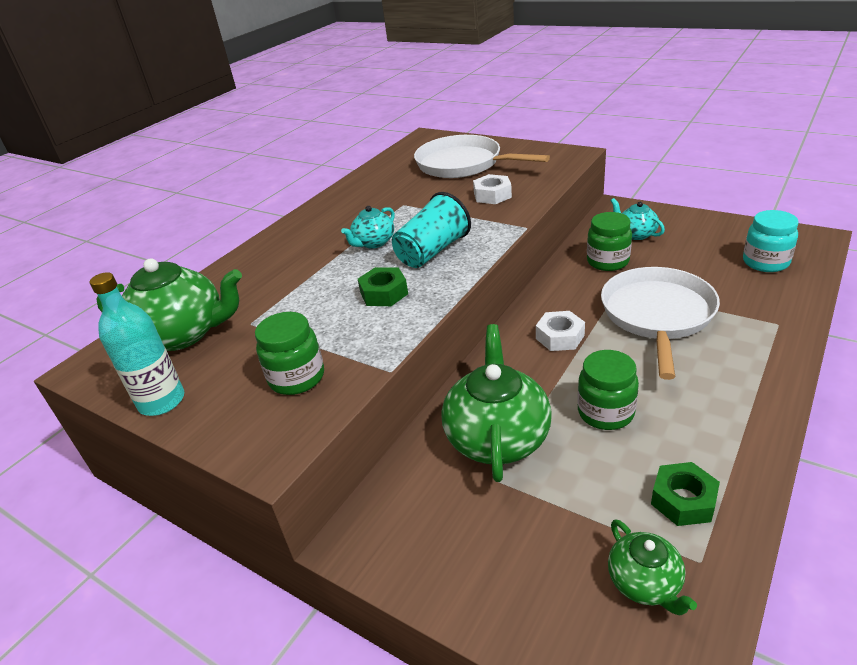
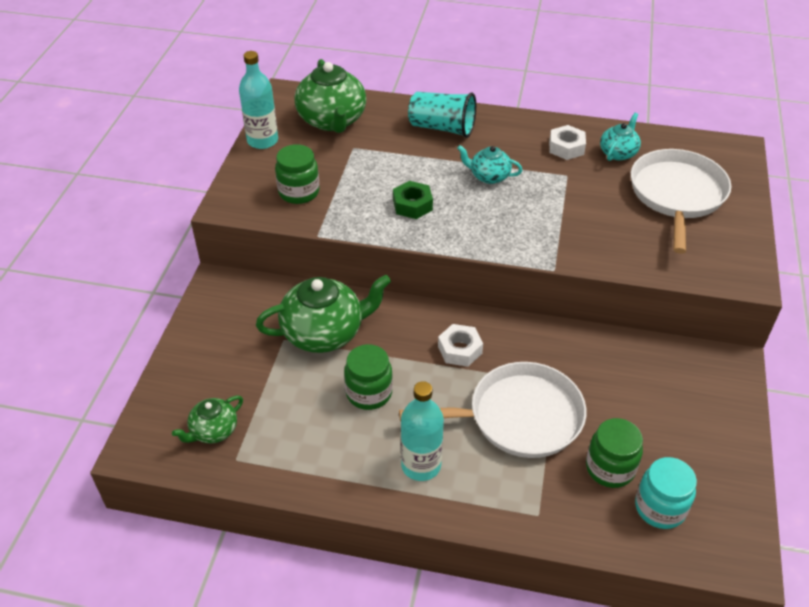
camera: 65 degrees right, 10 degrees up
(432, 251) = (486, 216): turquoise cup -> turquoise cup (442, 128)
(492, 195) = (612, 232): white nut -> white nut (566, 147)
(607, 261) = (603, 369): green jar -> green jar (610, 468)
(636, 234) = (674, 386): turquoise teapot -> turquoise teapot (618, 153)
(683, 500) = (287, 447): green nut -> none
(716, 388) = (421, 465): none -> turquoise bottle

